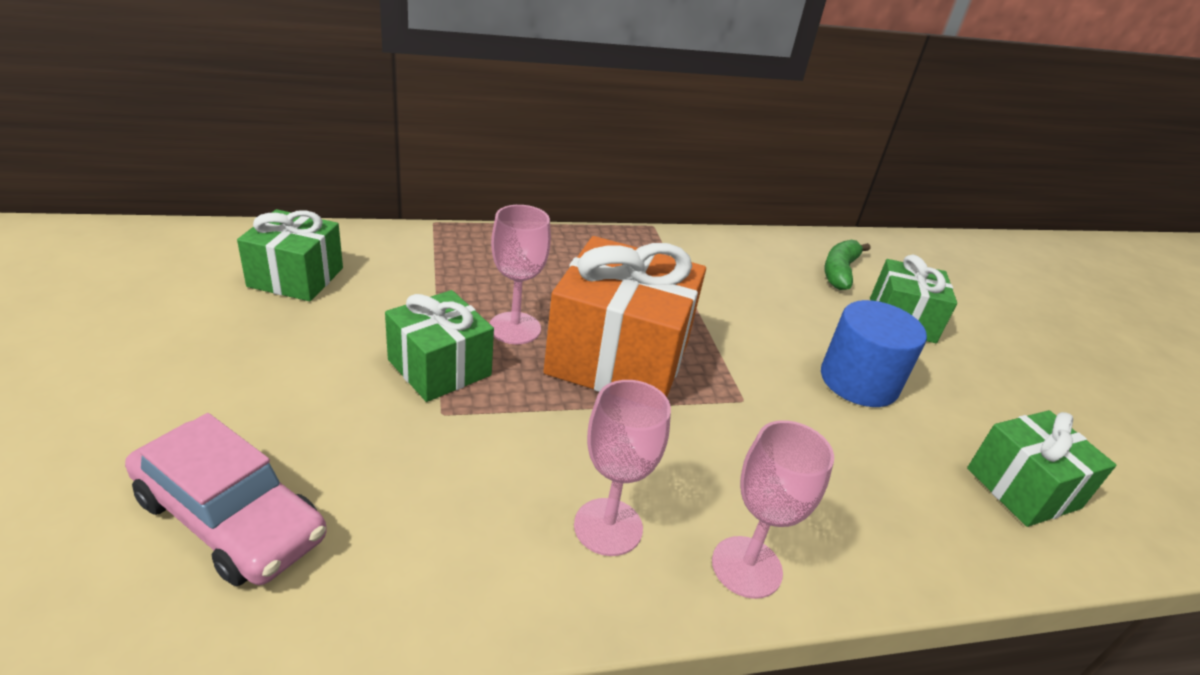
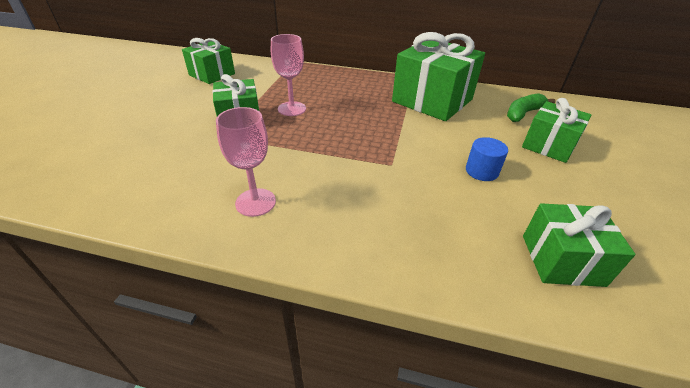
camera: 30 degrees right, 5 degrees up
(230, 518) = (101, 155): pink car -> none
(618, 357) = (335, 131): orange gift -> none
(713, 270) = (432, 100): none -> green gift
(746, 567) = (314, 243): pink goblet -> none
(859, 381) = (481, 171): blue cylinder -> blue cylinder, size x0.61

